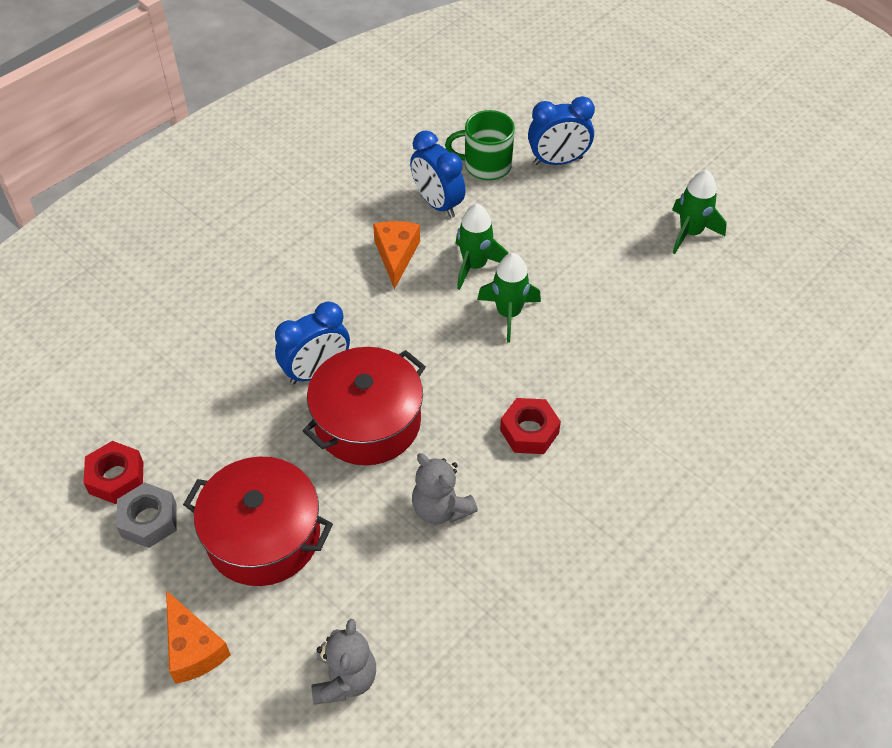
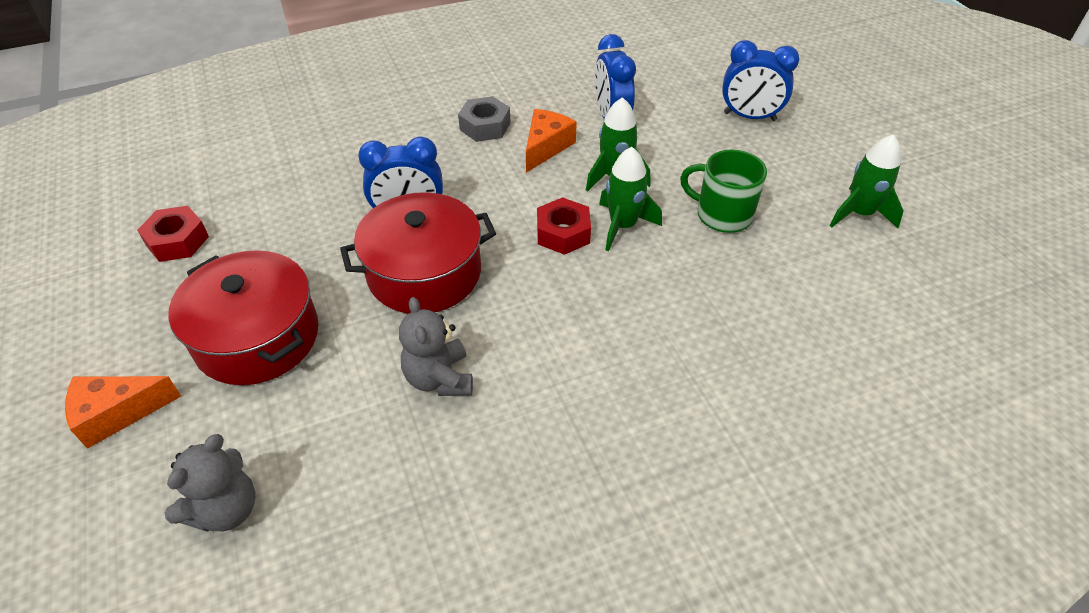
camera: 25 degrees right, 5 degrees down
(149, 520) = (174, 285): grey nut -> grey nut (485, 126)
(193, 648) = (117, 413): orange cheese -> orange cheese turned 75 degrees clockwise
(486, 165) = (676, 102): green mug -> green mug (722, 215)
(529, 431) = (577, 339): red nut -> red nut (563, 233)

